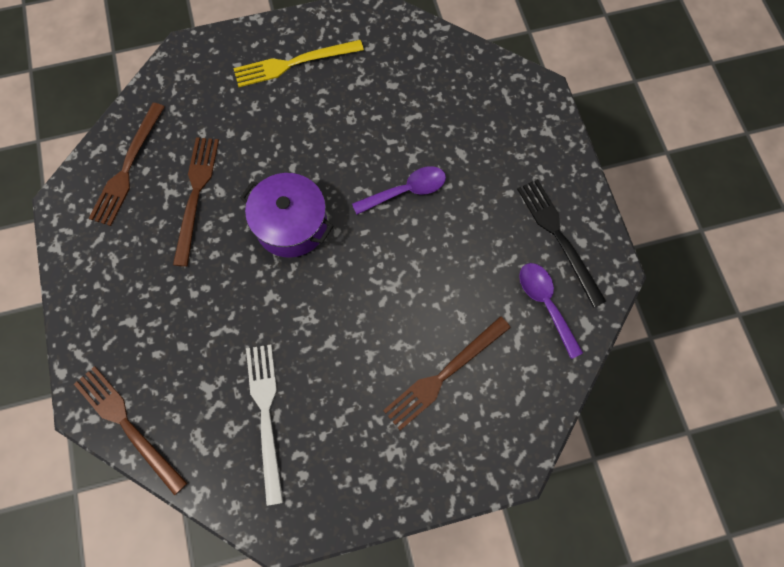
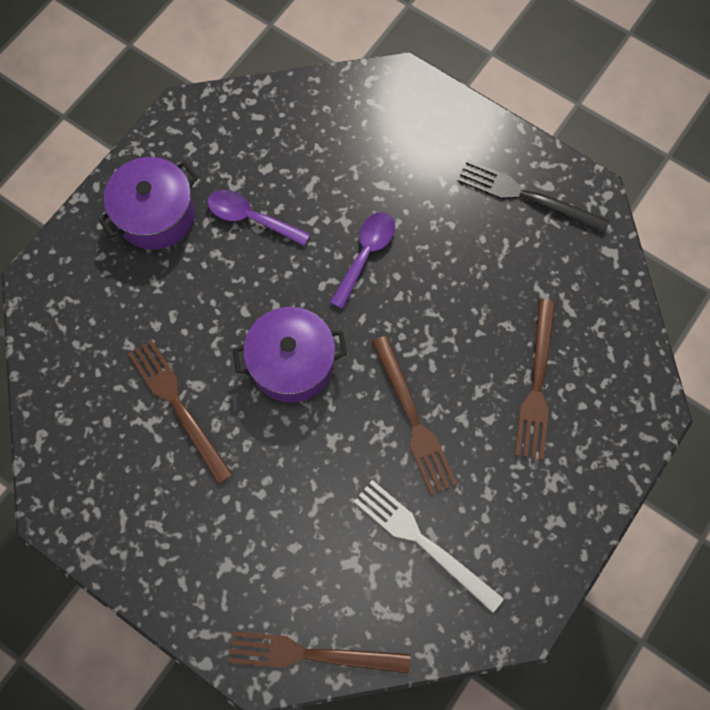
camera: 40 degrees left, 0 degrees up
(128, 167) = (87, 432): brown fork -> brown fork (413, 419)
(294, 63) = (156, 215): yellow fork -> purple pot
(545, 304) = (564, 261): purple spoon -> purple spoon (251, 218)

